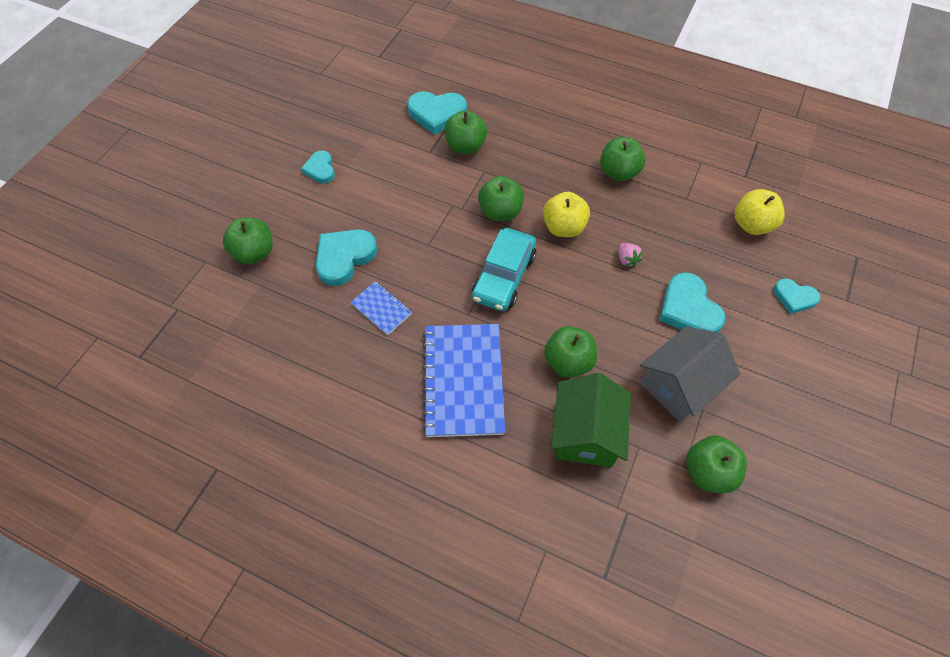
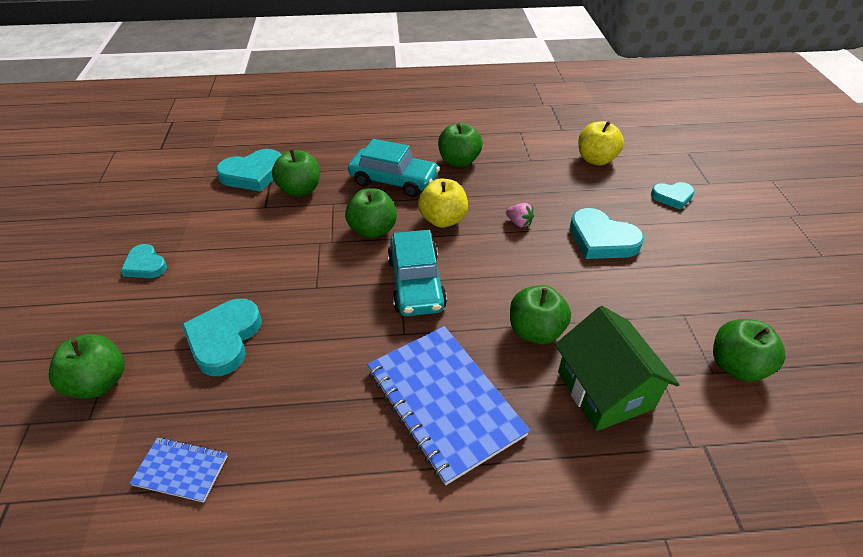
camera: 30 degrees left, 15 degrees down
(381, 309) = (302, 372): blue notebook -> blue notebook (181, 470)
(547, 169) = (394, 181): none -> turquoise car
(679, 385) = (647, 304): grey house -> none

